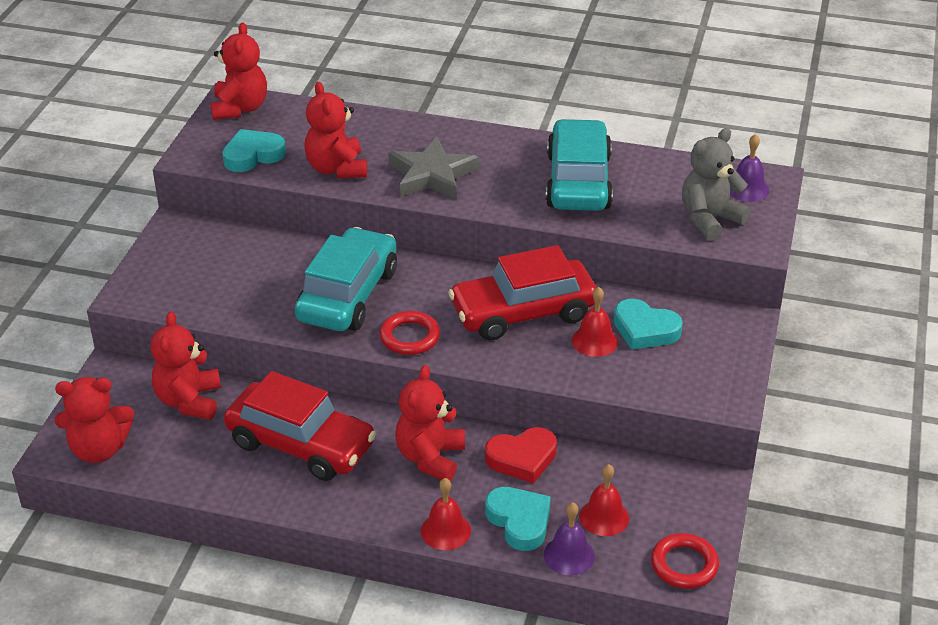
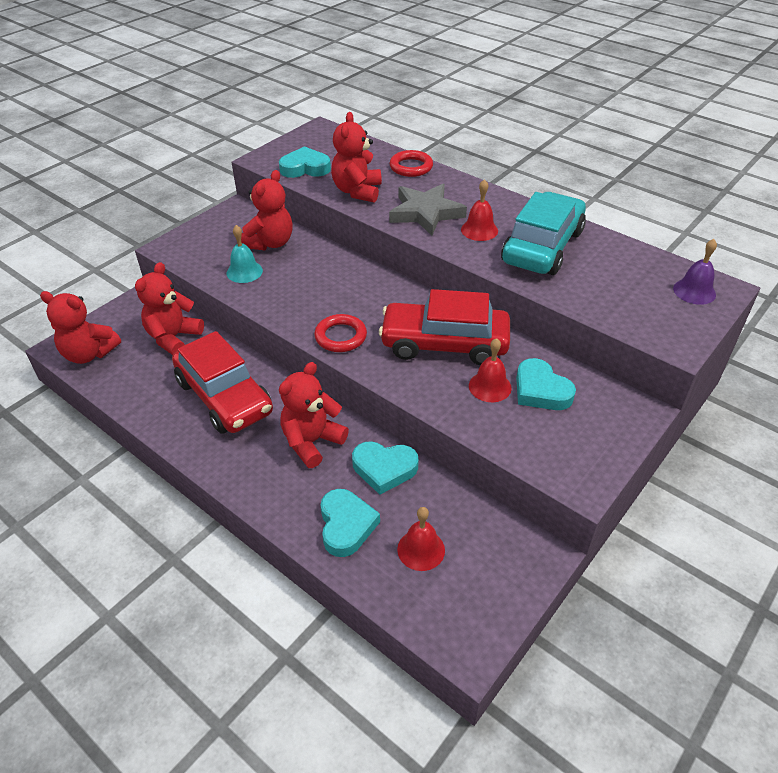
camera: 25 degrees right, 5 degrees up
(240, 108) = (321, 135): red teddy bear -> red teddy bear (270, 243)
(246, 298) = (244, 272): none -> turquoise bell
(348, 295) = (318, 290): turquoise car -> none
(445, 530) = (281, 510): red bell -> red bell (479, 230)
(522, 458) = (384, 469): red heart -> turquoise heart
(569, 555) = (368, 575): purple bell -> none
(684, 565) = (466, 628): red ring -> red ring (411, 167)
(709, 219) = (642, 308): grey teddy bear -> none

